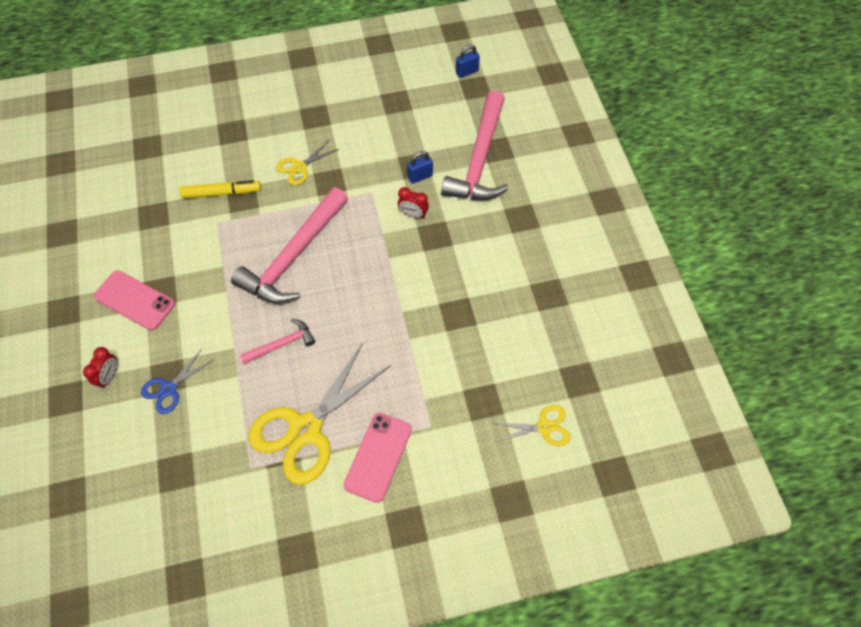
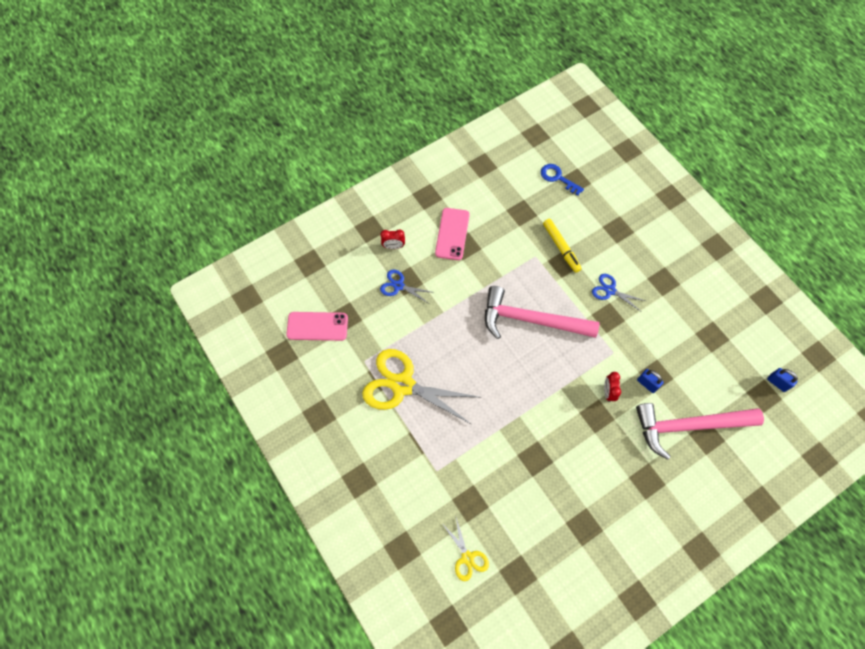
camera: 70 degrees right, 5 degrees up
(132, 162) = (557, 178): none -> blue key
(282, 344) = (458, 342): pink hammer -> none
(299, 167) = (610, 290): yellow scissors -> blue scissors
(378, 457) = (401, 442): pink phone -> pink phone (317, 326)

